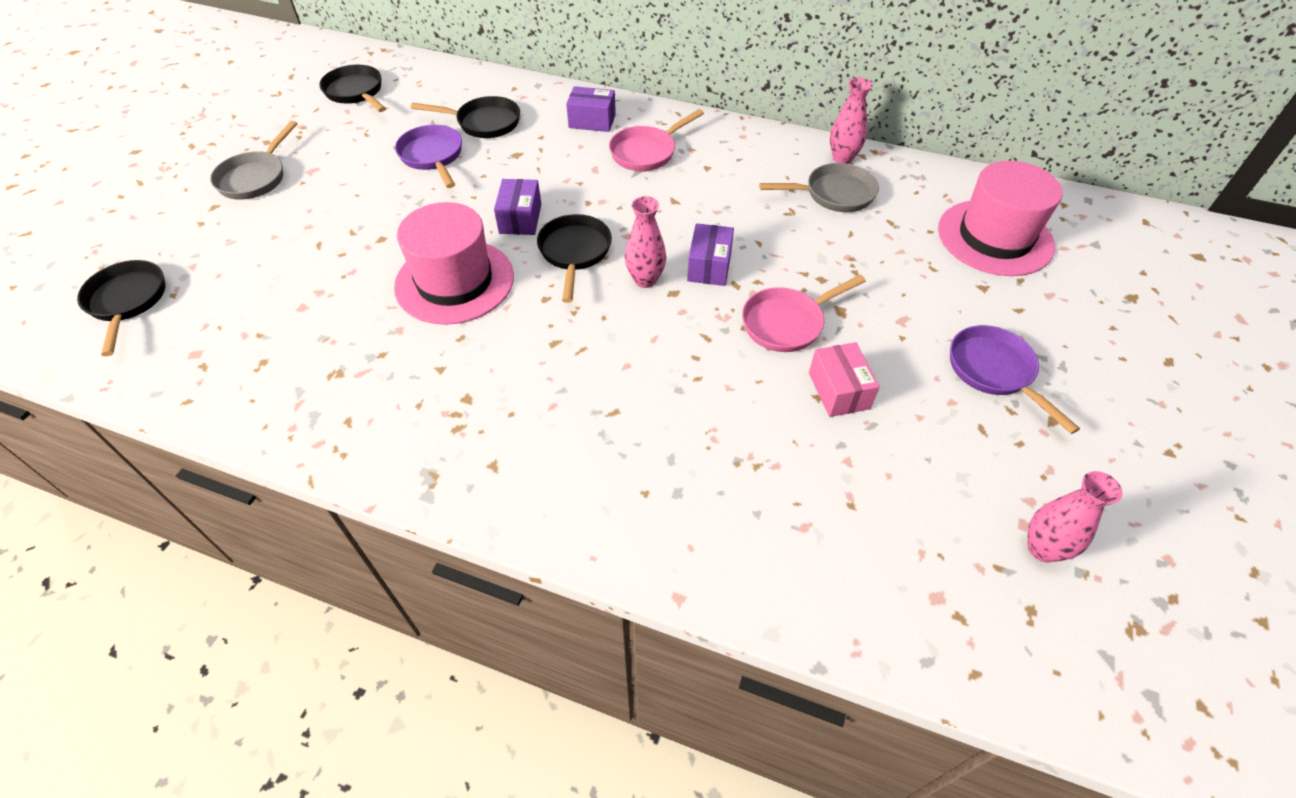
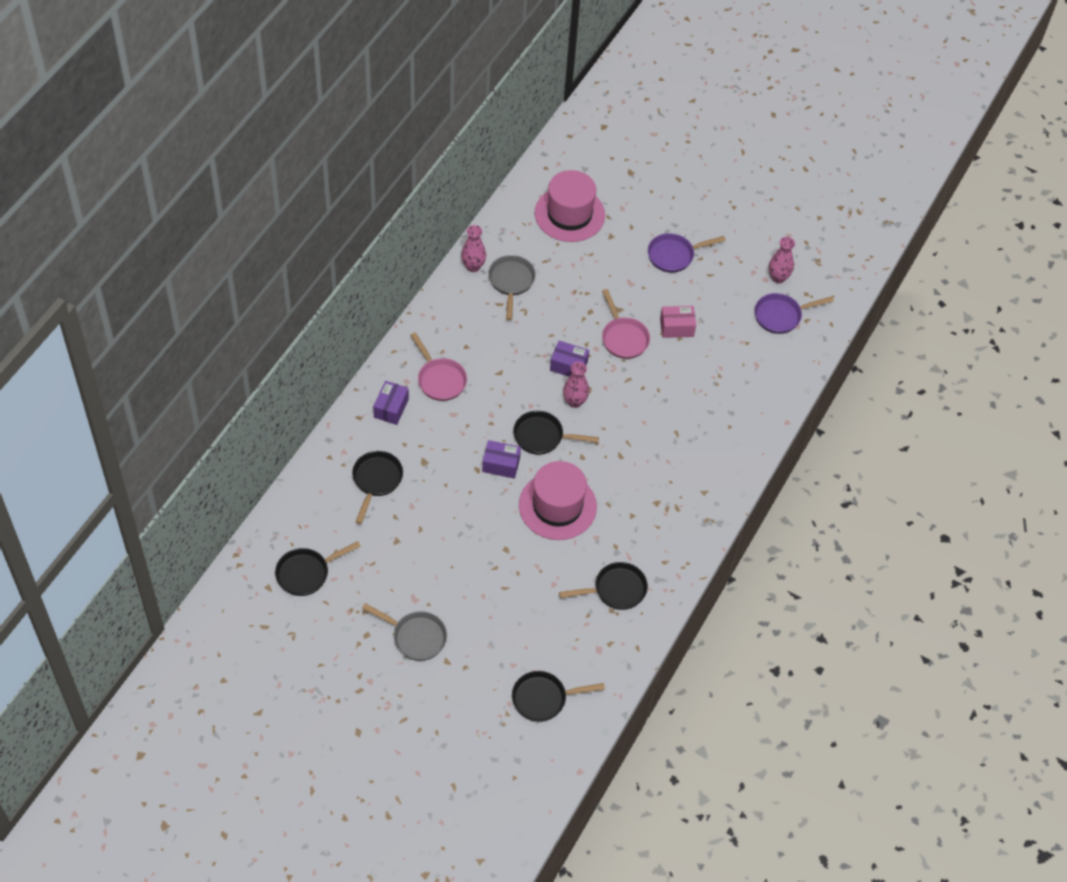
camera: 85 degrees left, 5 degrees up
(300, 363) = (615, 590): none -> black pan
(433, 157) = (415, 517): purple pan -> purple pan (781, 316)

